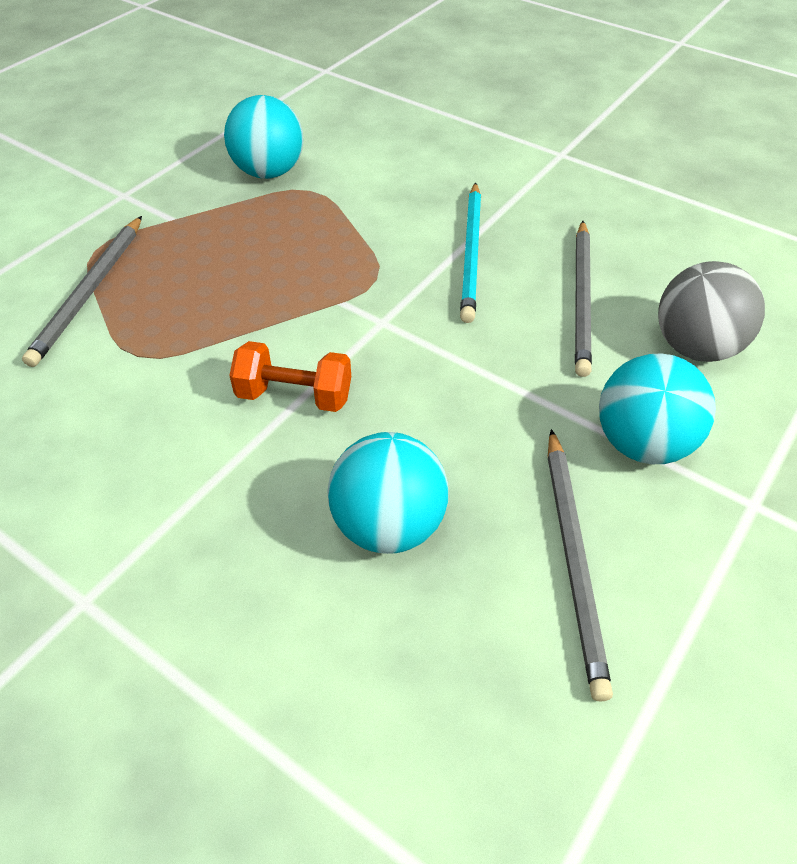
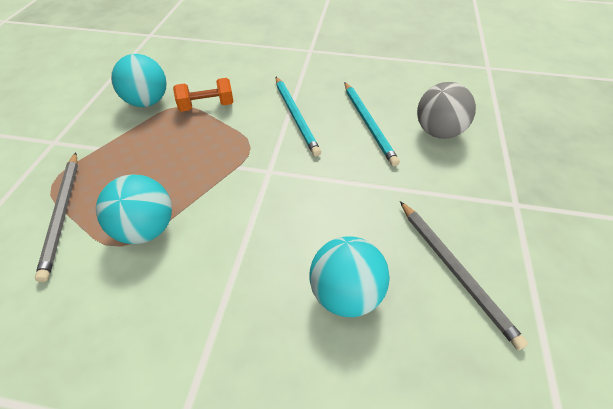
camera: 25 degrees left, 0 degrees up
(294, 396) = (242, 234): orange dumbbell -> orange dumbbell (206, 106)
(581, 299) = (368, 124): grey pencil -> turquoise pencil
(642, 443) = (446, 192): turquoise ball -> turquoise ball (146, 229)

